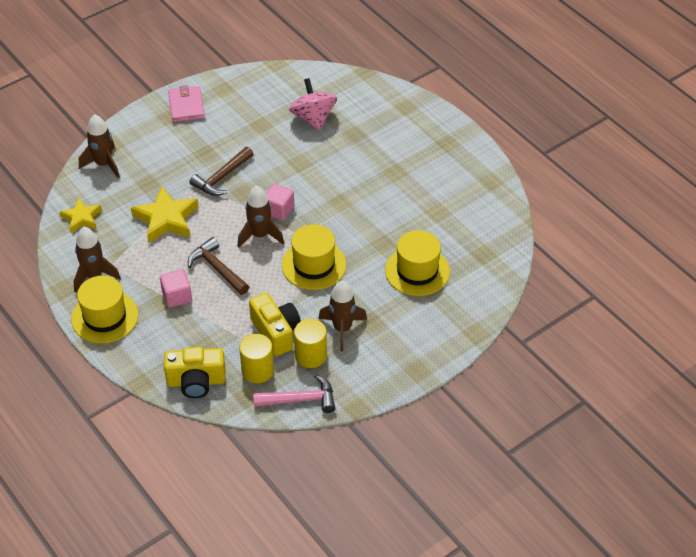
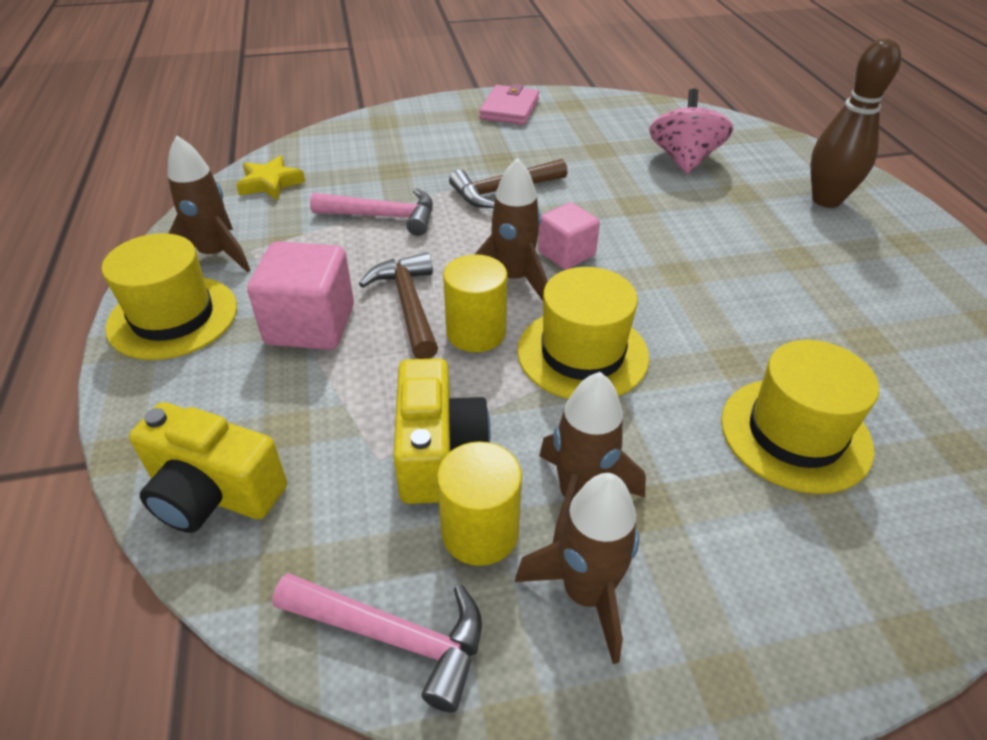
camera: 25 degrees right, 5 degrees down
(104, 164) = (354, 137): brown rocket -> brown rocket (586, 594)
(166, 219) = (384, 216): yellow star -> pink hammer
(177, 296) = (310, 325): pink cube -> pink cube, size x1.54
(257, 370) = (348, 520): yellow cylinder -> yellow cylinder (476, 332)
(400, 125) = (826, 200): none -> brown bowling pin

